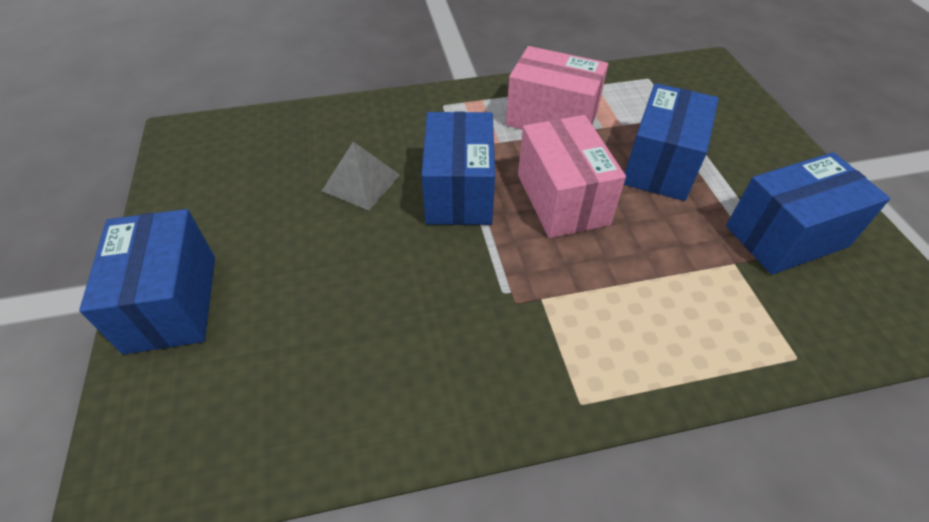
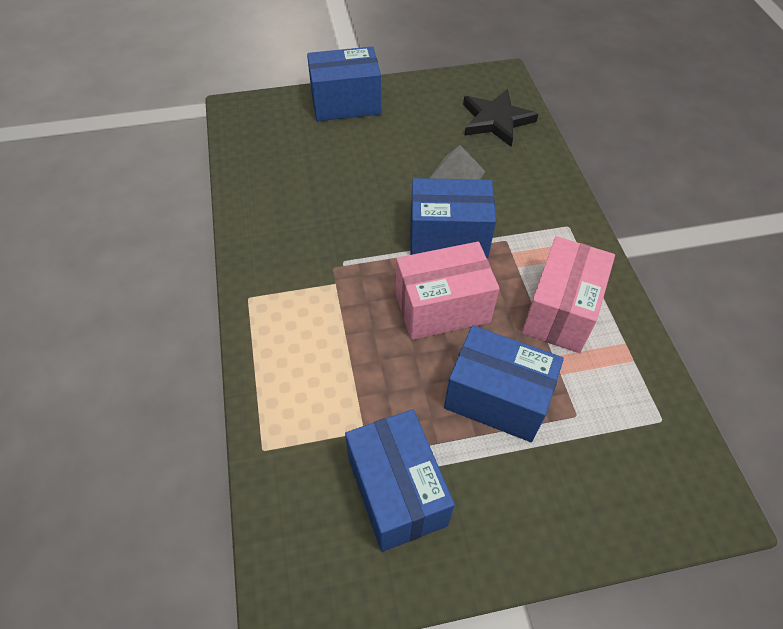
camera: 90 degrees right, 5 degrees up
(265, 144) = (496, 120): none -> black star

